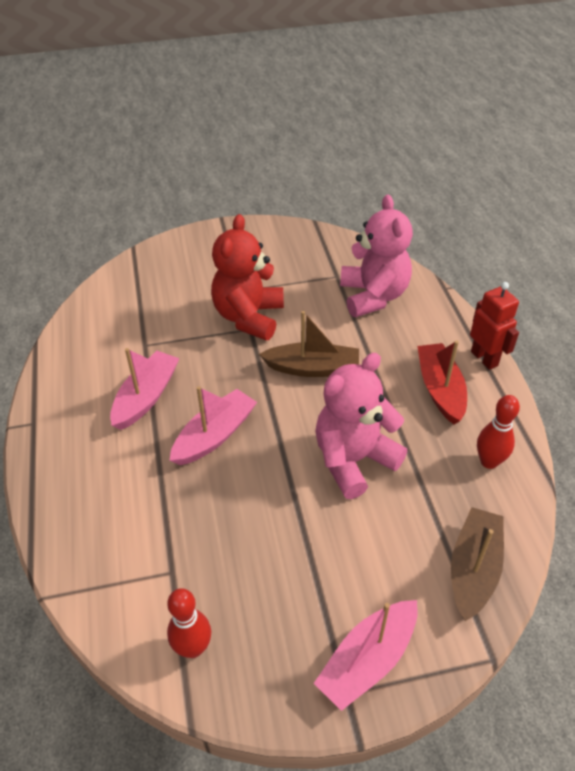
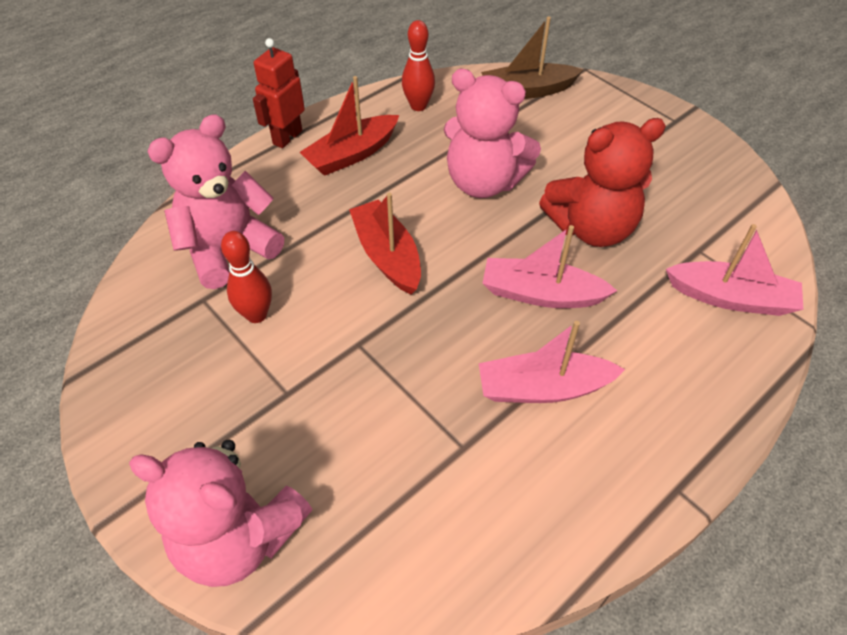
camera: 120 degrees left, 5 degrees up
(175, 254) = (239, 537): none -> pink teddy bear
(193, 648) = (735, 206): red bowling pin -> red bowling pin (256, 315)
(249, 317) = (337, 355): red teddy bear -> red teddy bear (591, 228)
(313, 368) = (387, 256): brown boat -> red boat
(368, 660) = (644, 118): pink boat -> pink boat (731, 298)

